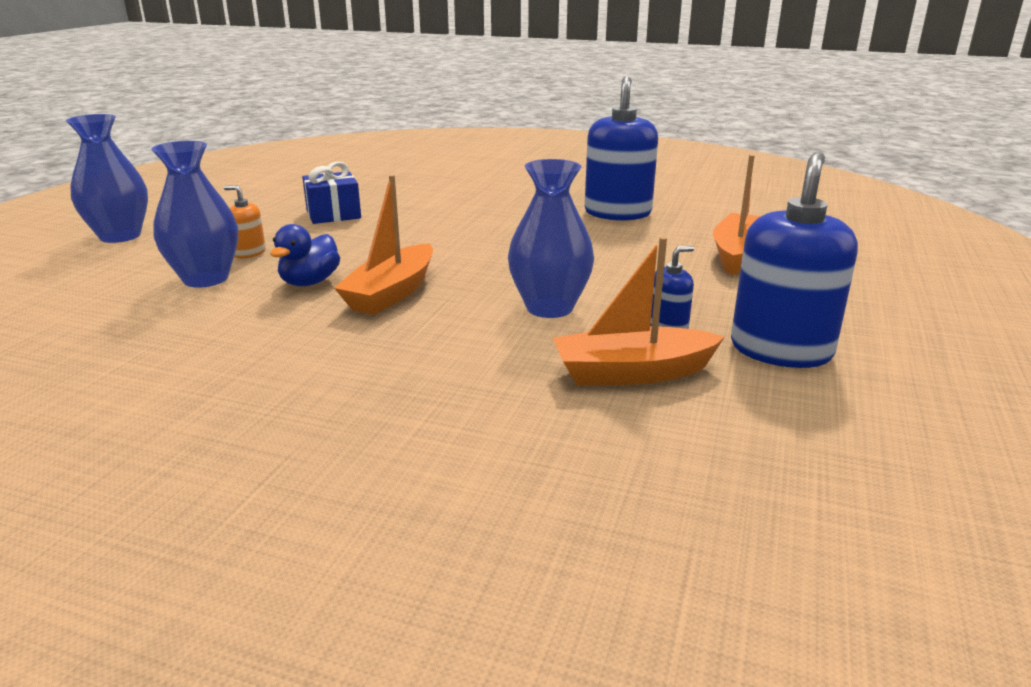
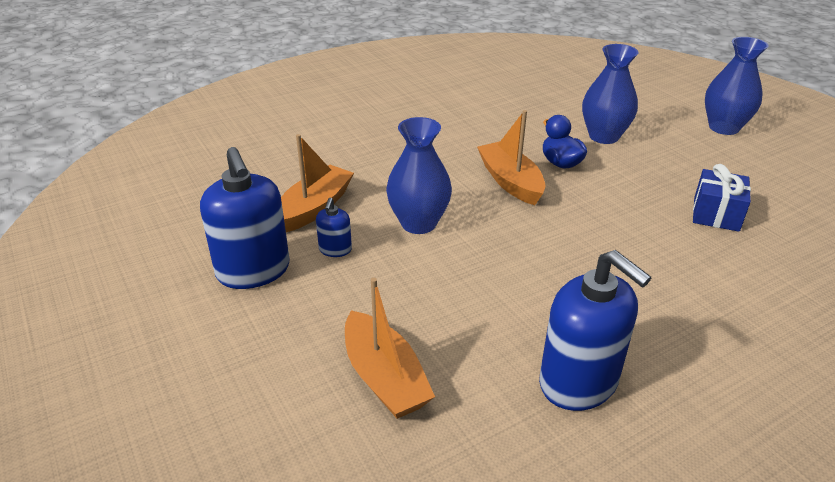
camera: 130 degrees right, 10 degrees up
(249, 253) = (642, 159): orange soap dispenser -> none

